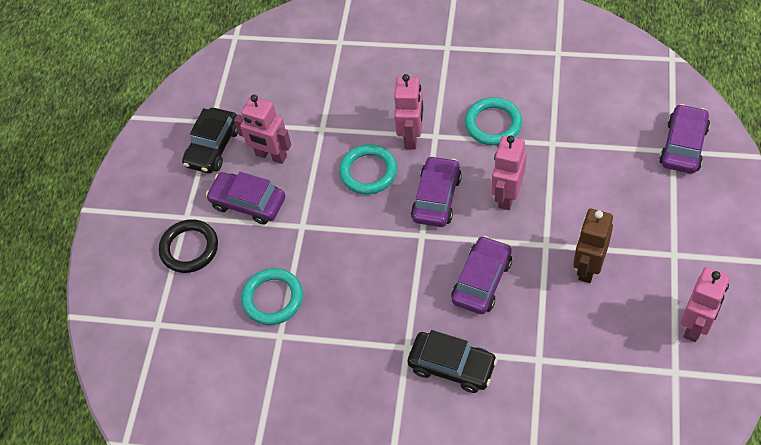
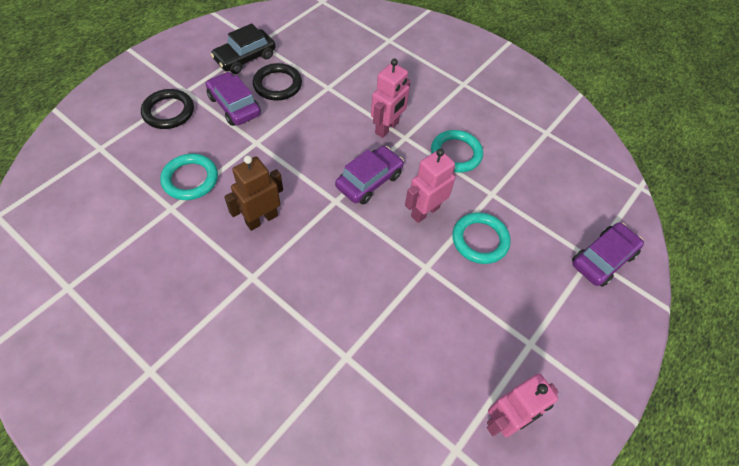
camera: 20 degrees right, 0 degrees up
(271, 156) = (277, 85): pink robot -> black ring
(368, 172) = (335, 133): turquoise ring -> turquoise ring (480, 240)
(452, 366) = (273, 315): black car -> none
(482, 281) = (352, 263): purple car -> none
(588, 267) = (447, 307): brown robot -> brown robot (261, 219)

